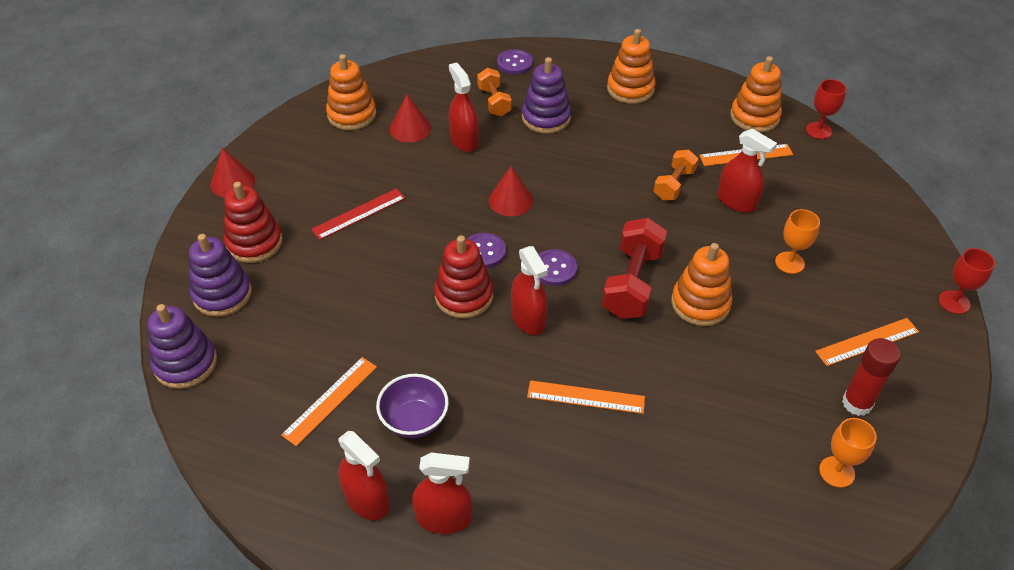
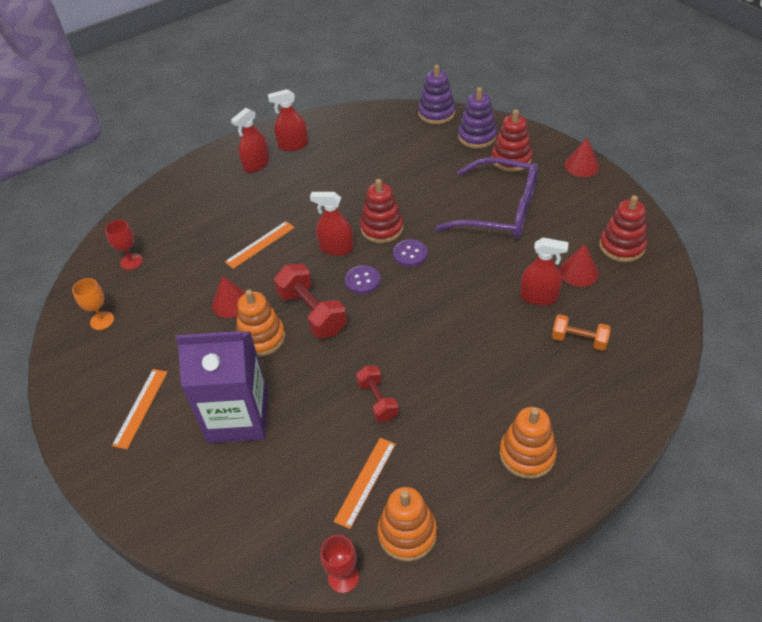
camera: 130 degrees right, 0 degrees up
(330, 400) = (362, 152): orange ruler -> none
(352, 115) = (622, 246): orange stacking toy -> red stacking toy
(359, 214) = (500, 211): red ruler -> purple glasses
(414, 420) = (318, 175): purple bowl -> none
(511, 200) = (447, 291): red cone -> red cone (231, 303)
(514, 63) = (631, 385): purple button -> none
(546, 118) = (530, 364): purple stacking toy -> none
(674, 185) = (377, 400): orange dumbbell -> red dumbbell
(736, 201) = (323, 430): red spray bottle -> none
(789, 263) = (238, 417): orange goblet -> purple carton
(857, 403) = (118, 364): red glue stick -> none
(954, 302) = (102, 495): red goblet -> red goblet (131, 261)

